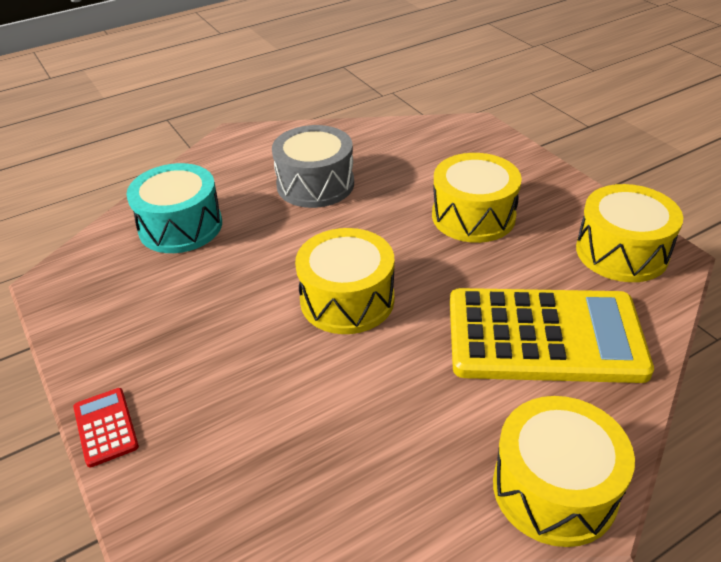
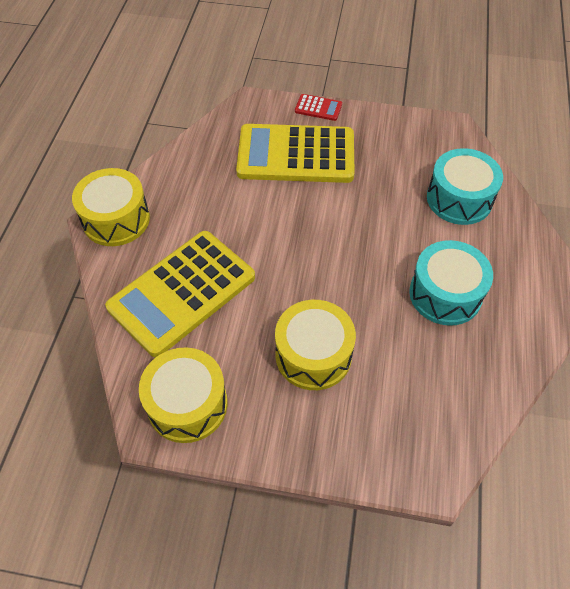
camera: 130 degrees right, 15 degrees up
(231, 386) = (296, 154): none -> yellow calculator
(315, 184) = (445, 294): grey drum -> turquoise drum
(347, 300) = (306, 231): yellow drum -> none

